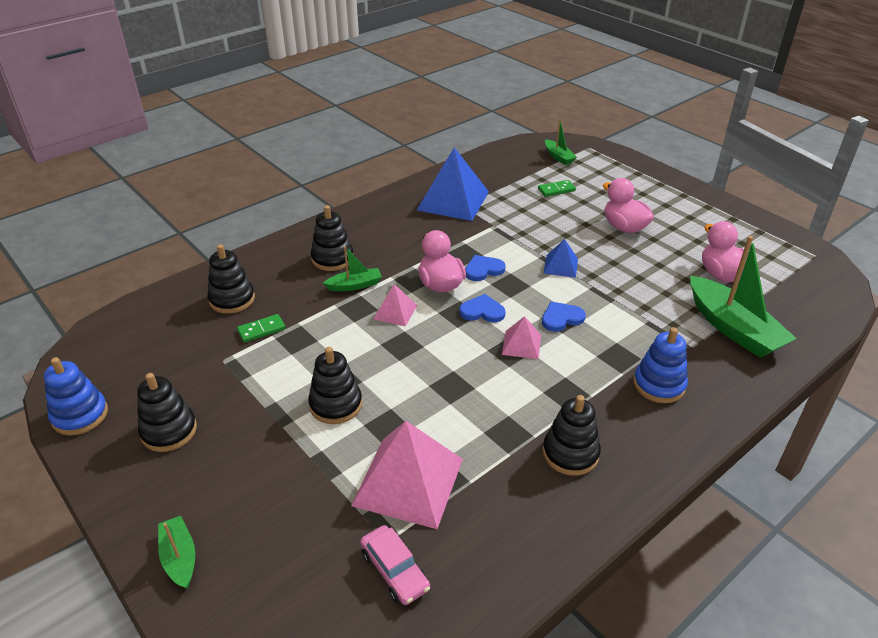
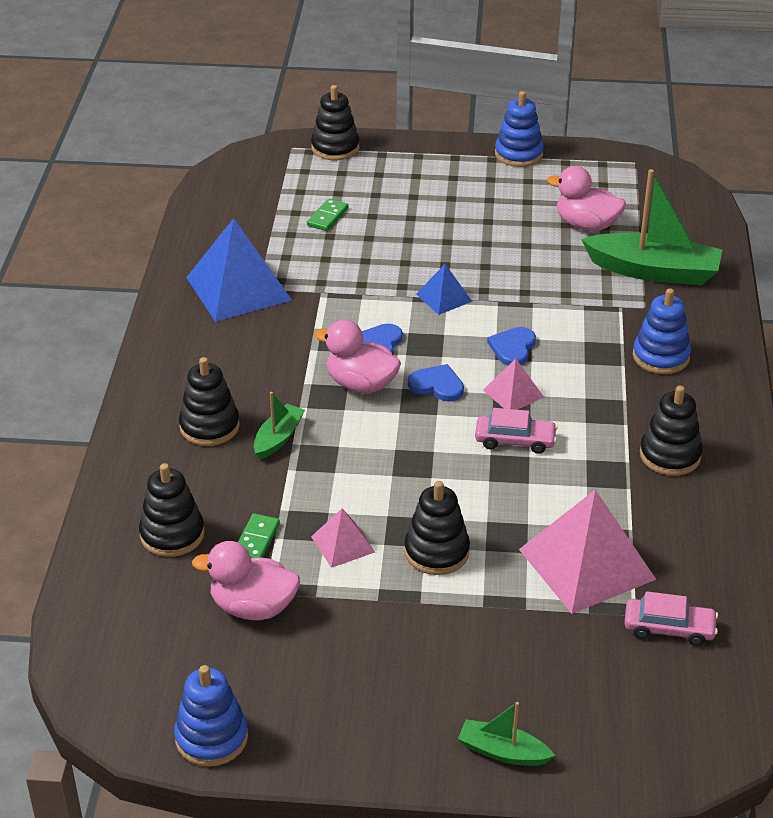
camera: 45 degrees left, 0 degrees up
(169, 431) = (324, 682): black stacking toy -> black stacking toy (335, 148)
(395, 312) = (359, 437): pink pyramid -> pink pyramid (343, 544)
(480, 373) = (515, 440): none -> pink car
(482, 311) = (437, 385): blue heart -> blue heart turned 60 degrees clockwise
(558, 157) = (276, 176): green boat -> none
(624, 227) = (446, 223): pink duck -> pink duck (253, 607)
(731, 212) = (518, 154): none -> blue stacking toy

